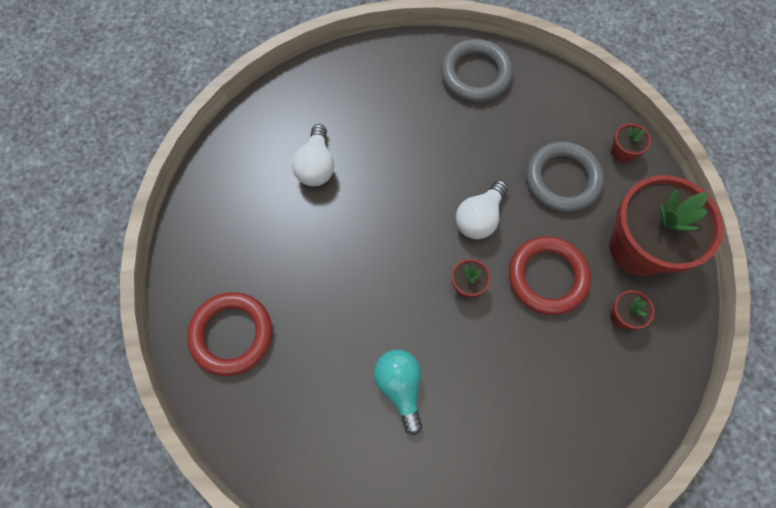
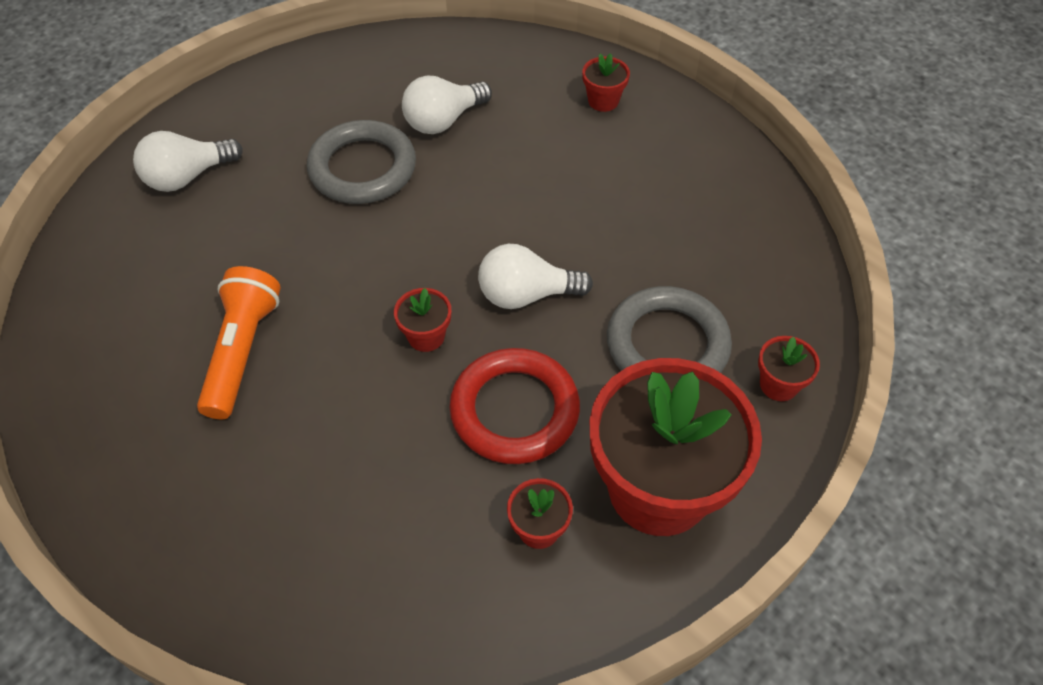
camera: 50 degrees right, 15 degrees down
(231, 334) = (187, 177): red ring -> white light bulb
(376, 79) = (603, 101): none -> red flower pot
(400, 387) = (242, 352): turquoise light bulb -> orange flashlight
(475, 74) = (712, 176): grey ring -> grey ring (362, 168)

